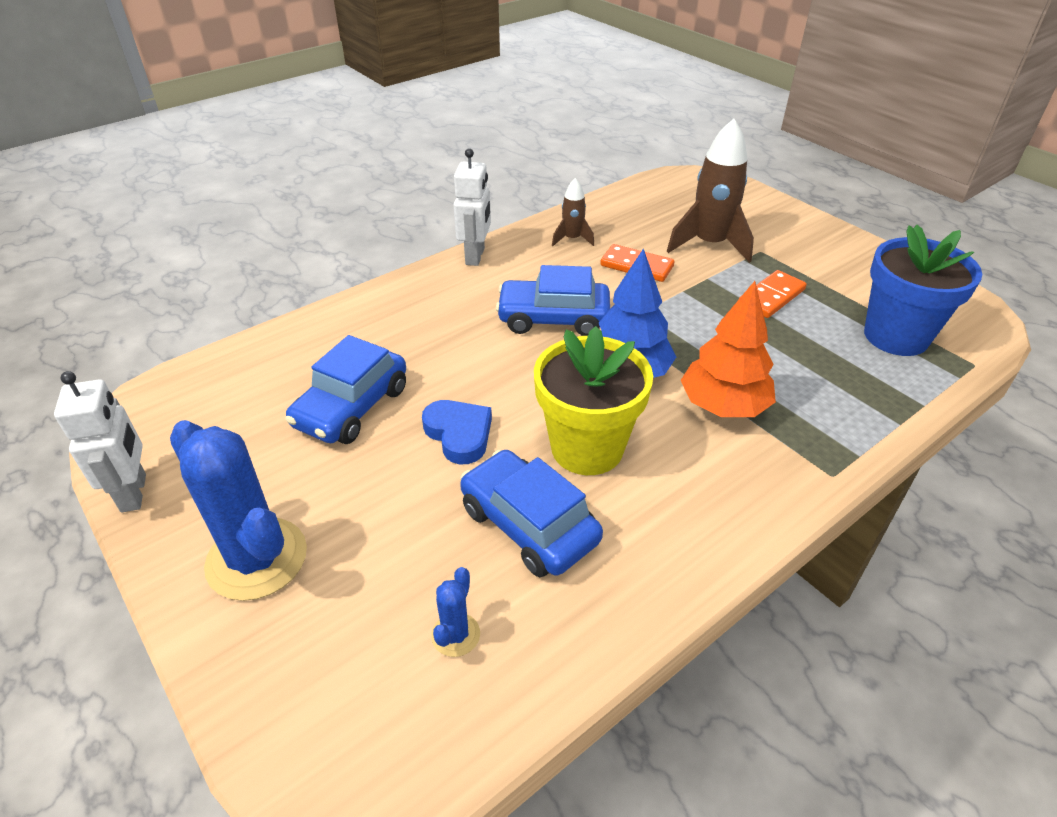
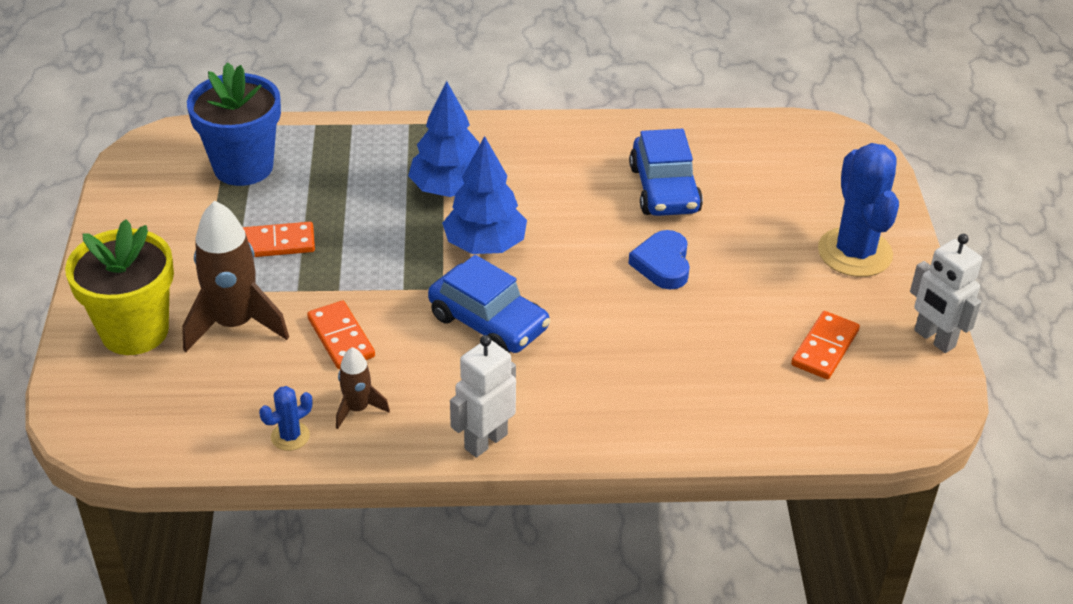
camera: 145 degrees left, 0 degrees up
(134, 493) = (934, 339): white robot -> white robot turned 60 degrees counterclockwise
(253, 429) = (824, 348): none -> orange domino
(352, 407) = (732, 327): blue car -> none
(455, 635) = (752, 163): blue cactus -> blue cactus (290, 436)
(587, 448) = (579, 211): yellow flower pot -> yellow flower pot (134, 331)
(723, 406) = (449, 189): orange tree -> blue tree

